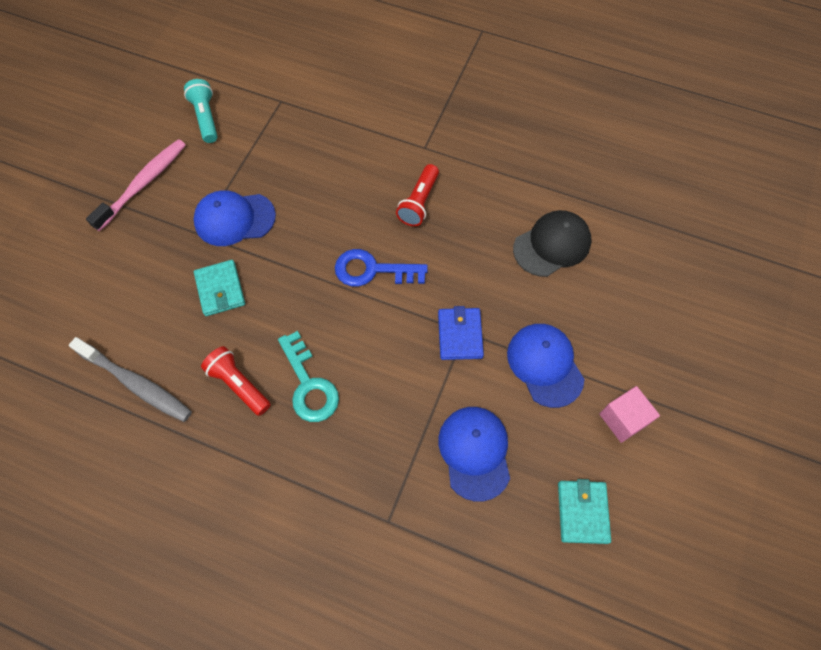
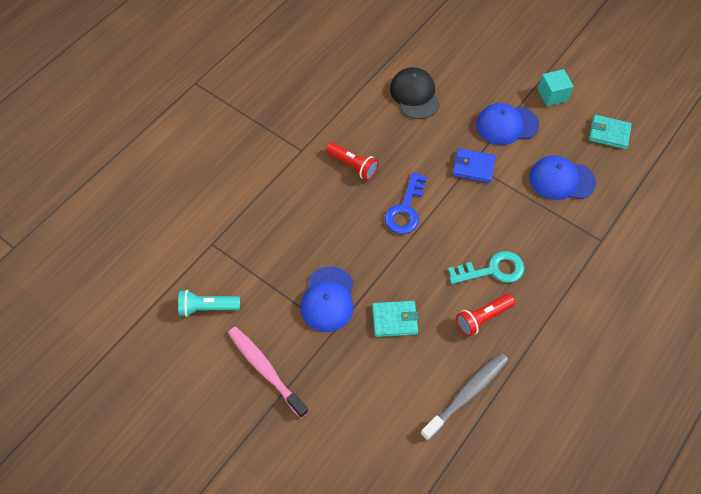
camera: 75 degrees left, 5 degrees down
(623, 419) = (552, 95): pink cube -> turquoise cube

